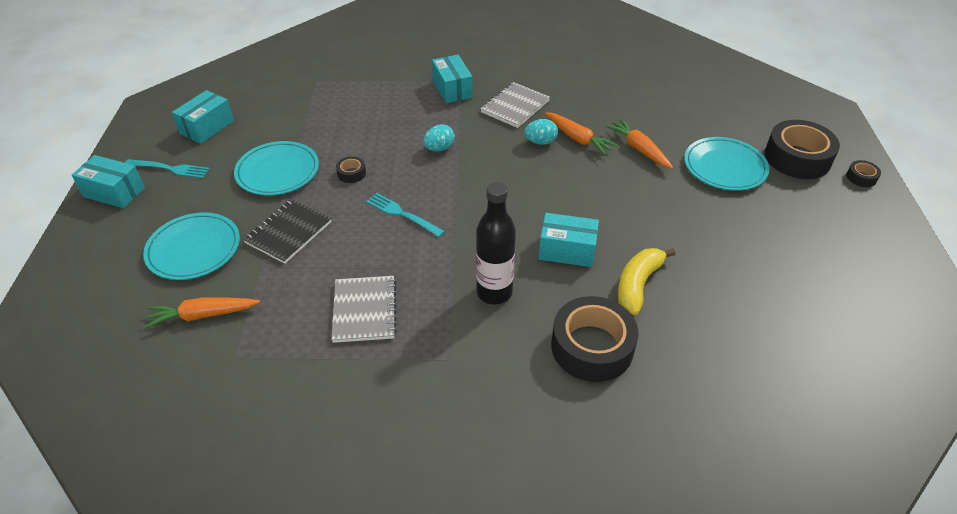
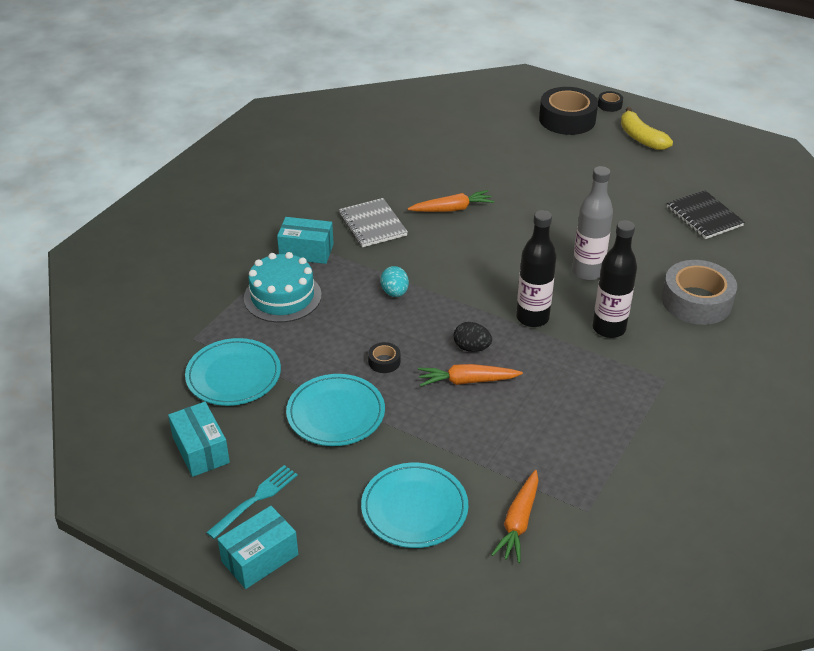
camera: 60 degrees left, 5 degrees down
(288, 232) = (441, 431): black notebook -> black notebook (704, 216)
(364, 310) = (581, 410): grey notebook -> none
(390, 99) = (282, 296): none -> turquoise cake
(402, 214) = (471, 348): turquoise fork -> black egg
(469, 236) = (532, 318): none -> black bottle
(540, 142) = (438, 231): turquoise egg -> none
(567, 250) = (587, 272): turquoise box -> grey bottle
(592, 347) = (696, 301): black tape -> grey tape
(638, 285) = (648, 253): yellow banana -> yellow banana (641, 138)
(639, 149) = (493, 184): orange carrot -> orange carrot (467, 381)
(725, 167) = (550, 155): turquoise plate -> turquoise plate (233, 375)

